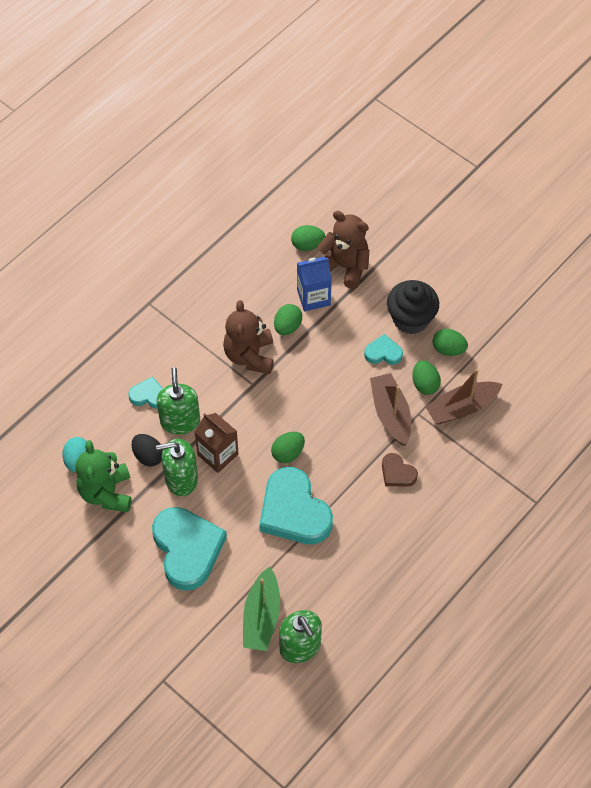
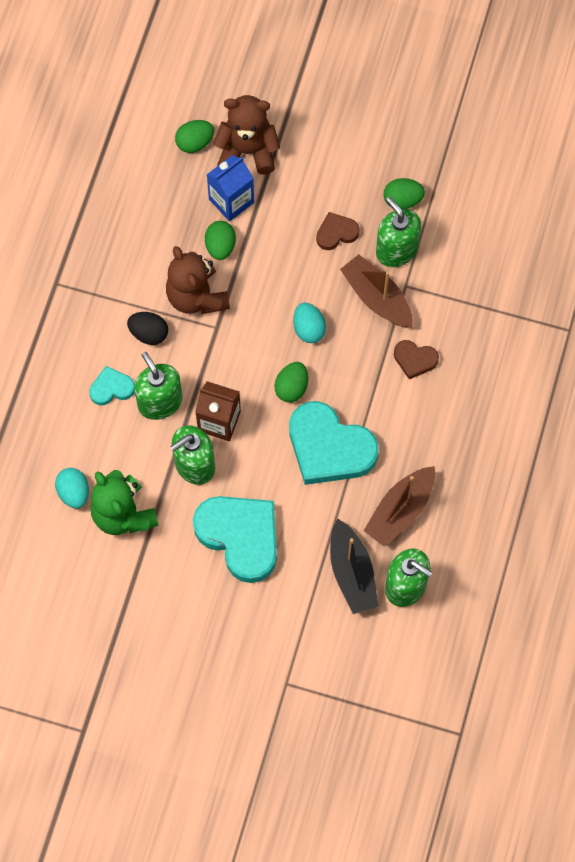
camera: 25 degrees left, 10 degrees up
(148, 456) = (146, 455): black egg -> black egg (149, 333)
(261, 616) = (352, 573): green boat -> black boat
(324, 415) = (308, 329): none -> turquoise egg
(383, 353) = (336, 233): turquoise heart -> brown heart
(411, 319) = (347, 182): black cupcake -> none
(425, 384) = (396, 250): green egg -> green soap dispenser
(461, 408) = (446, 260): brown boat -> brown boat (400, 510)

